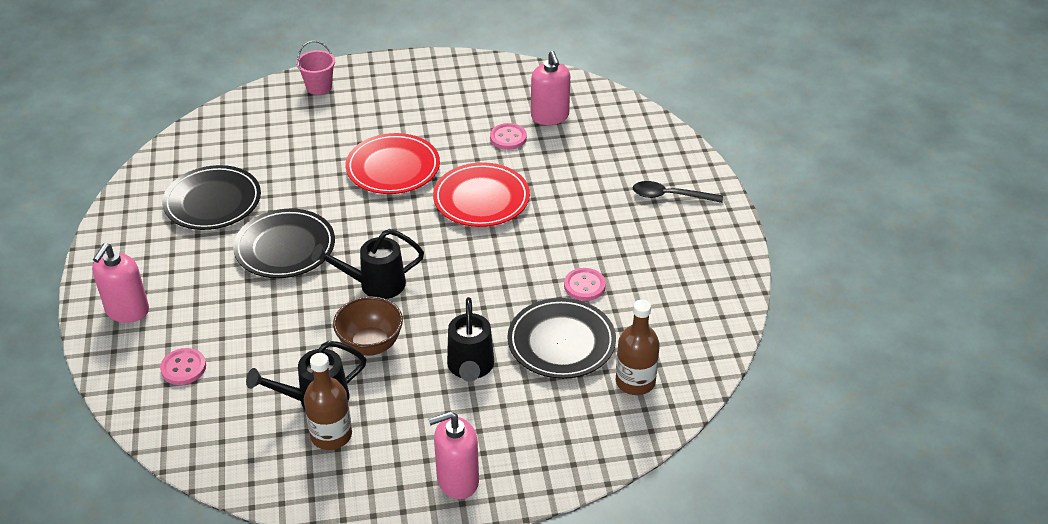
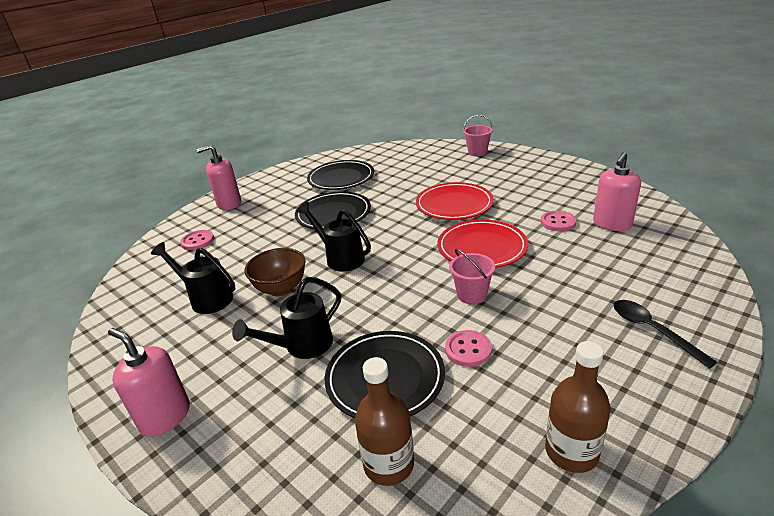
camera: 55 degrees right, 10 degrees down
(331, 435) = (176, 324): brown bottle -> brown bottle (571, 452)
(531, 245) = (472, 295): none -> pink bucket

